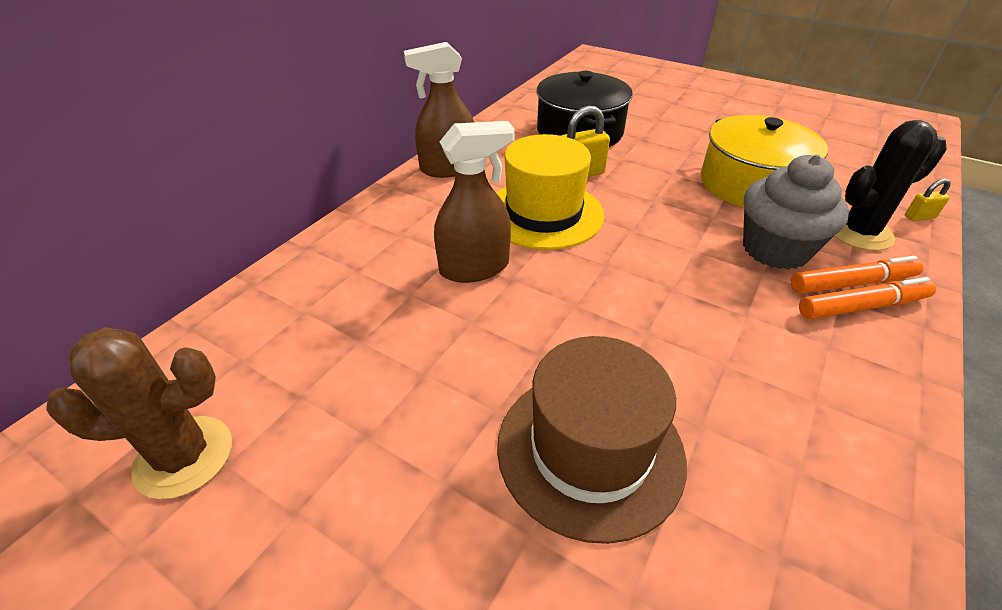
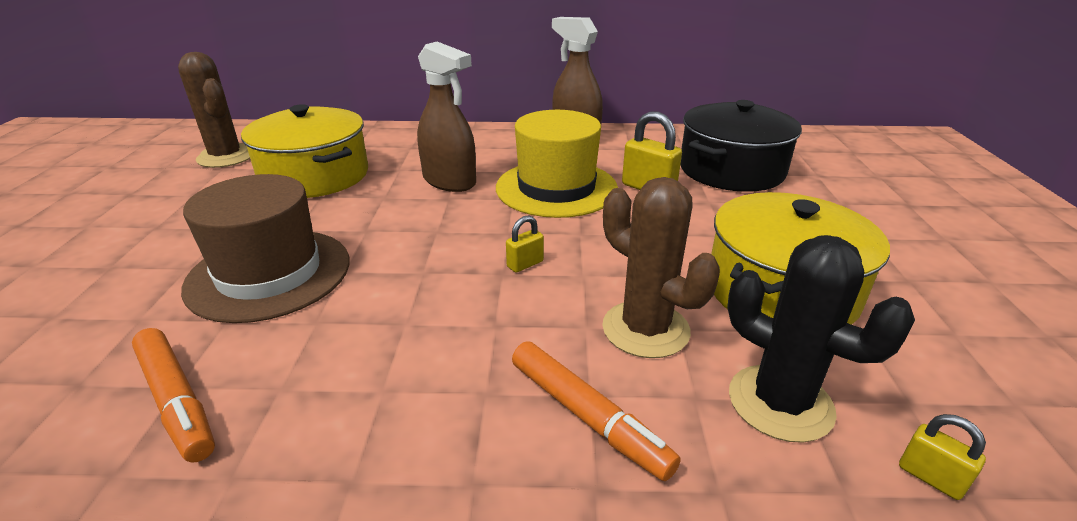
camera: 60 degrees right, 10 degrees down
(359, 367) = (315, 176): none -> yellow pot
(664, 272) = (525, 264): none -> yellow padlock
(775, 249) = (645, 329): grey cupcake -> brown cactus
(851, 283) = (633, 403): orange marker -> orange marker (177, 400)

